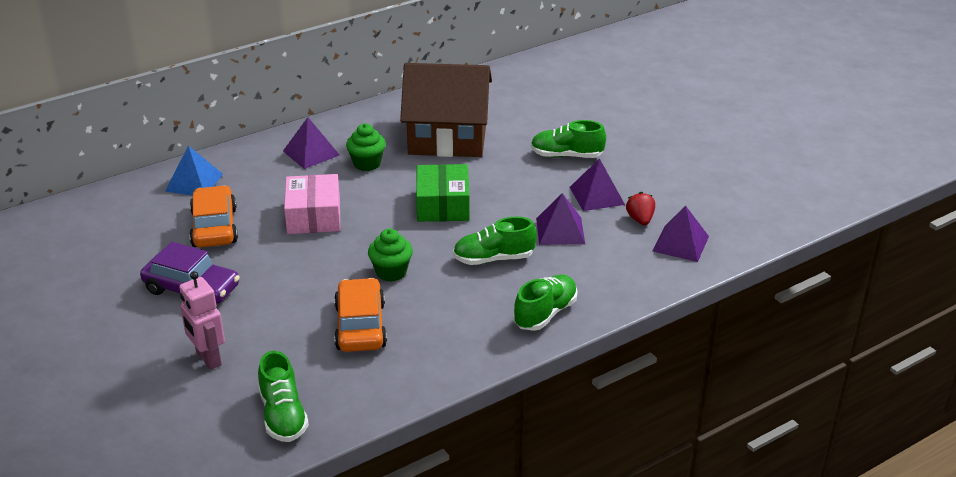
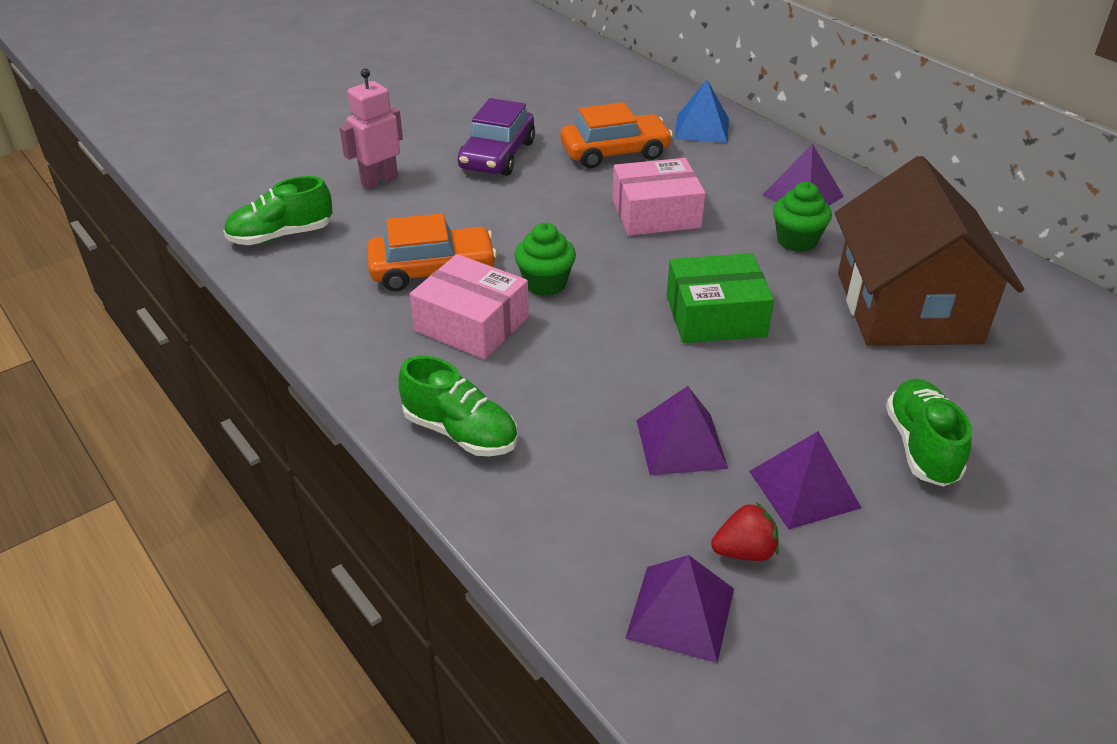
camera: 85 degrees right, 5 degrees up
(432, 307) = (471, 324): none -> pink box
(493, 259) = (590, 373): green shoe -> none

